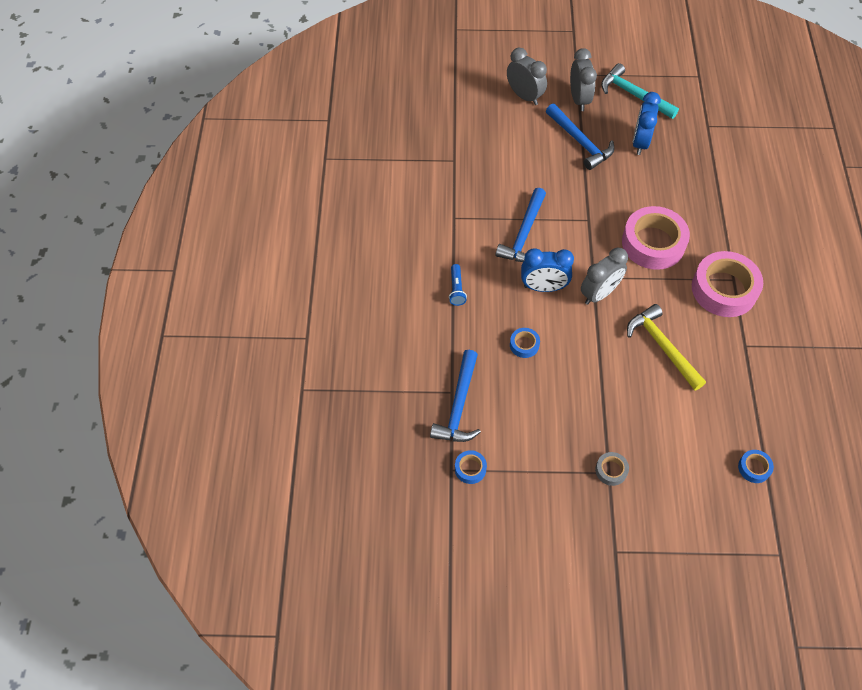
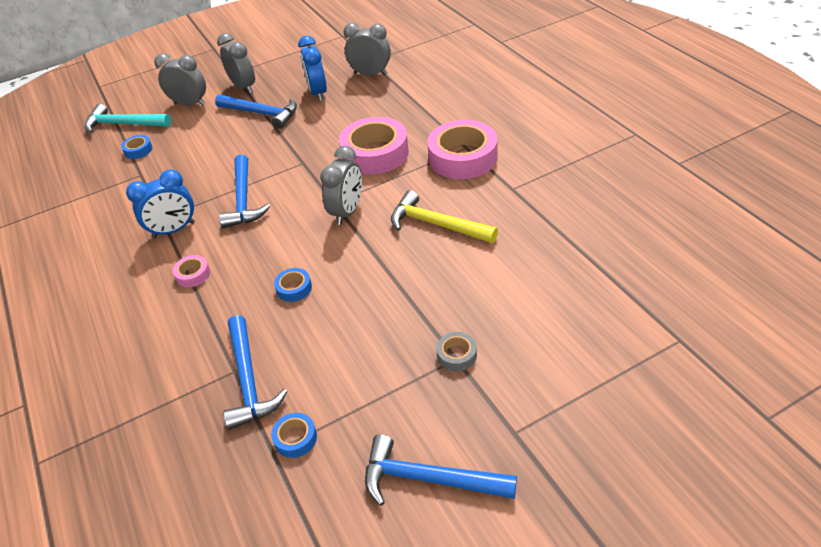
camera: 25 degrees left, 15 degrees down
(456, 289) = (193, 274): blue flashlight -> pink tape
(541, 548) = (428, 479): none -> blue hammer
(543, 287) = (287, 232): blue clock -> blue clock (174, 230)
(634, 95) = (292, 66): turquoise hammer -> turquoise hammer (124, 124)
(699, 144) = (370, 74): none -> grey clock
(754, 468) = (595, 278): blue tape -> blue tape (138, 150)

